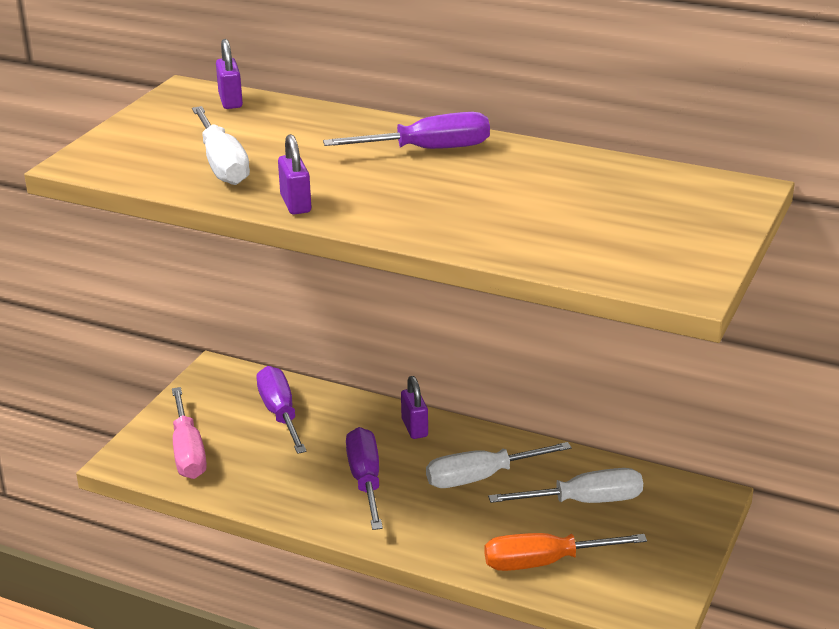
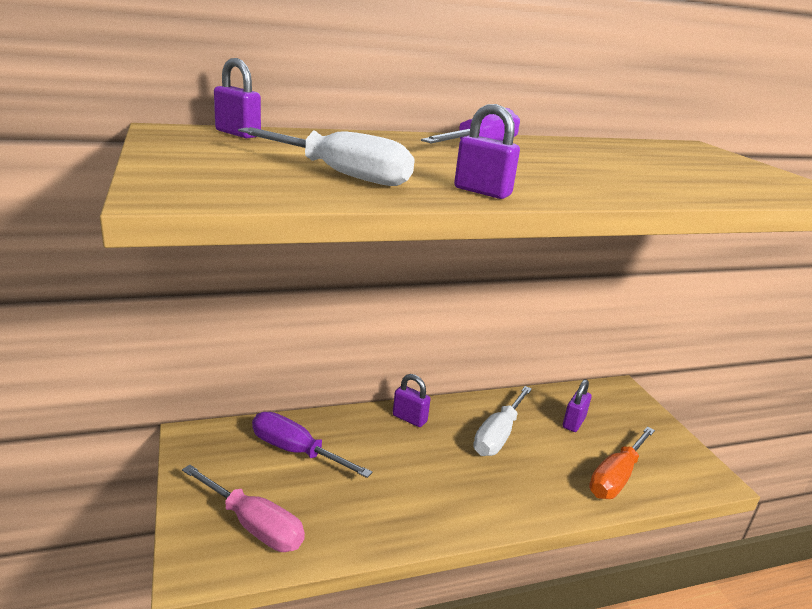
camera: 45 degrees left, 5 degrees down
(365, 481) = (431, 476): purple screwdriver -> none
(584, 501) = (573, 423): white screwdriver -> purple padlock

